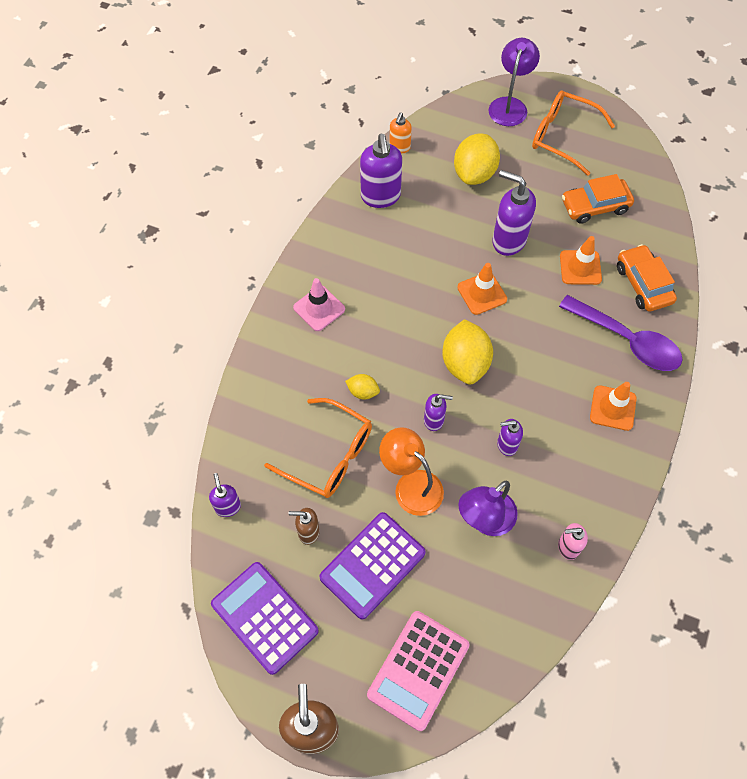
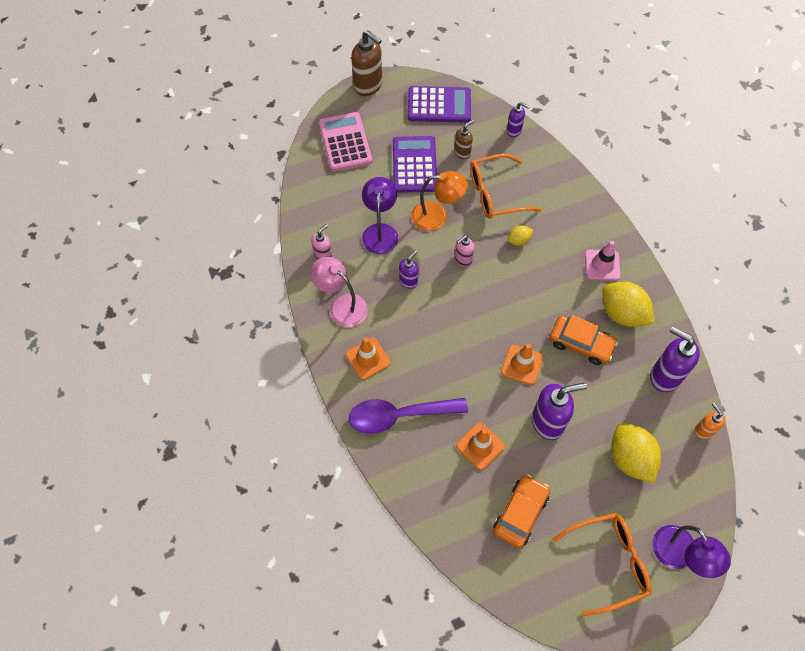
camera: 135 degrees right, 0 degrees up
(434, 420) = (463, 259): purple soap dispenser -> pink soap dispenser
(465, 363) = (482, 308): yellow lemon -> yellow lemon (622, 313)
(594, 477) = (342, 305): none -> pink lamp
(643, 284) = (426, 473): orange car -> orange car (581, 343)

